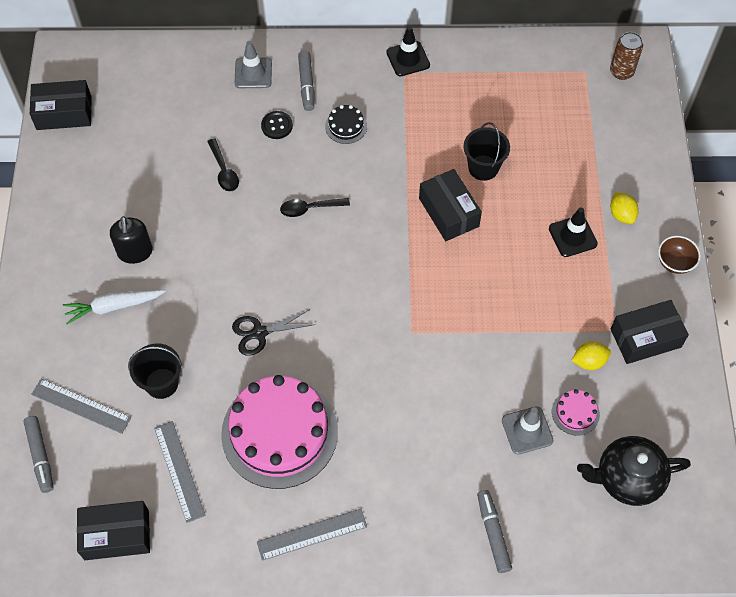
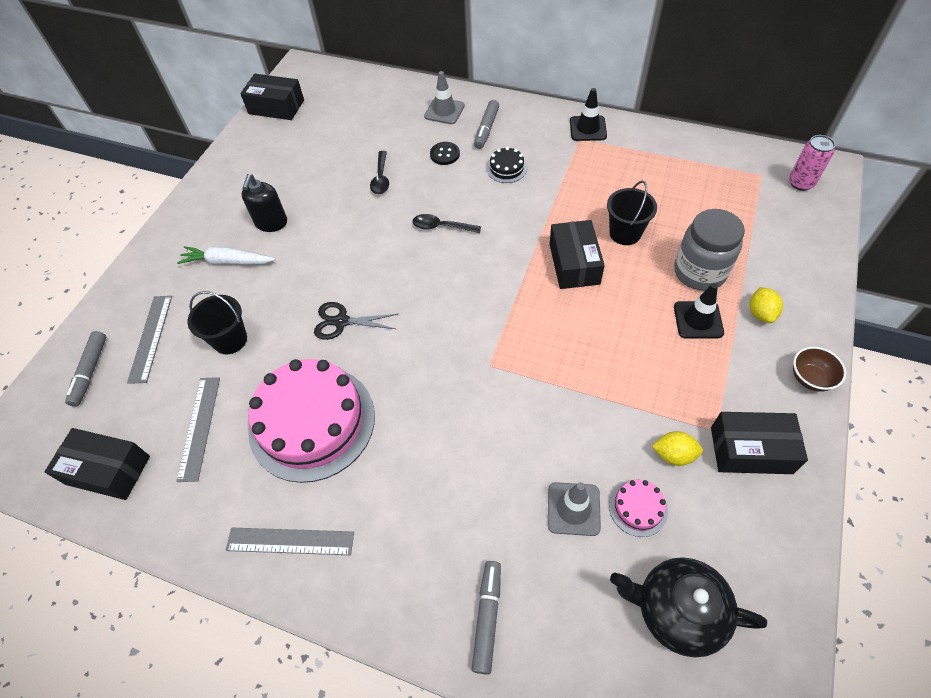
camera: 25 degrees right, 5 degrees down
(81, 406) = (151, 338): grey ruler -> grey ruler turned 45 degrees clockwise
(560, 189) = (699, 272): none -> grey jar
(621, 72) = (801, 183): brown can -> pink can

